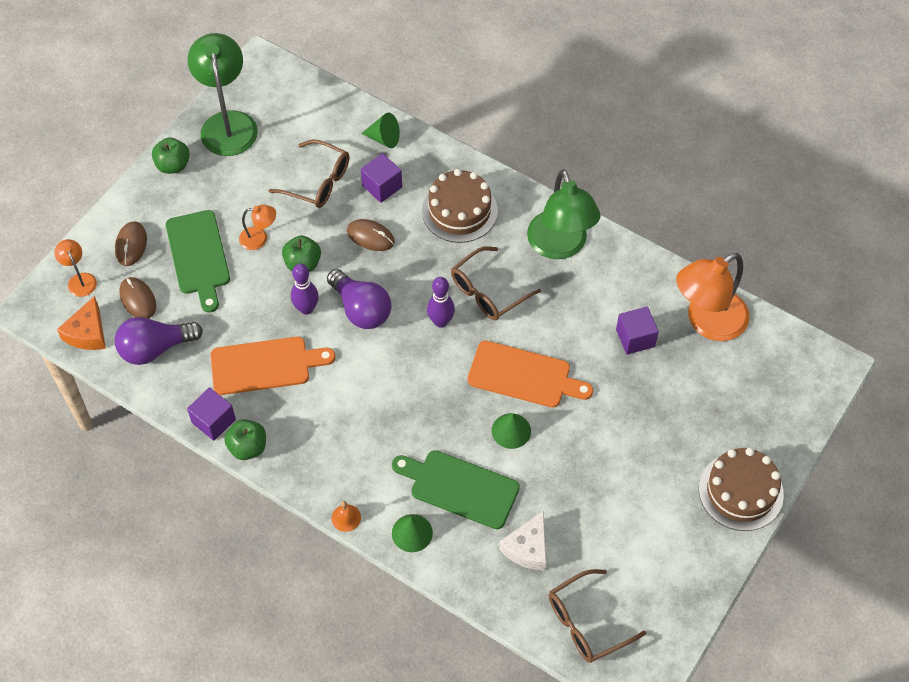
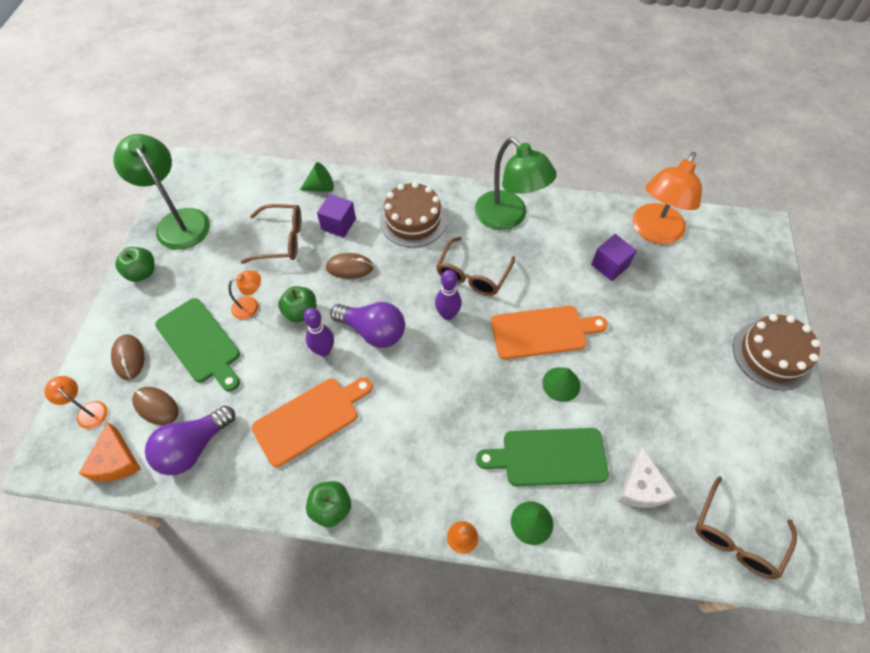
camera: 25 degrees left, 0 degrees up
(213, 421) = (284, 496): purple cube -> none

